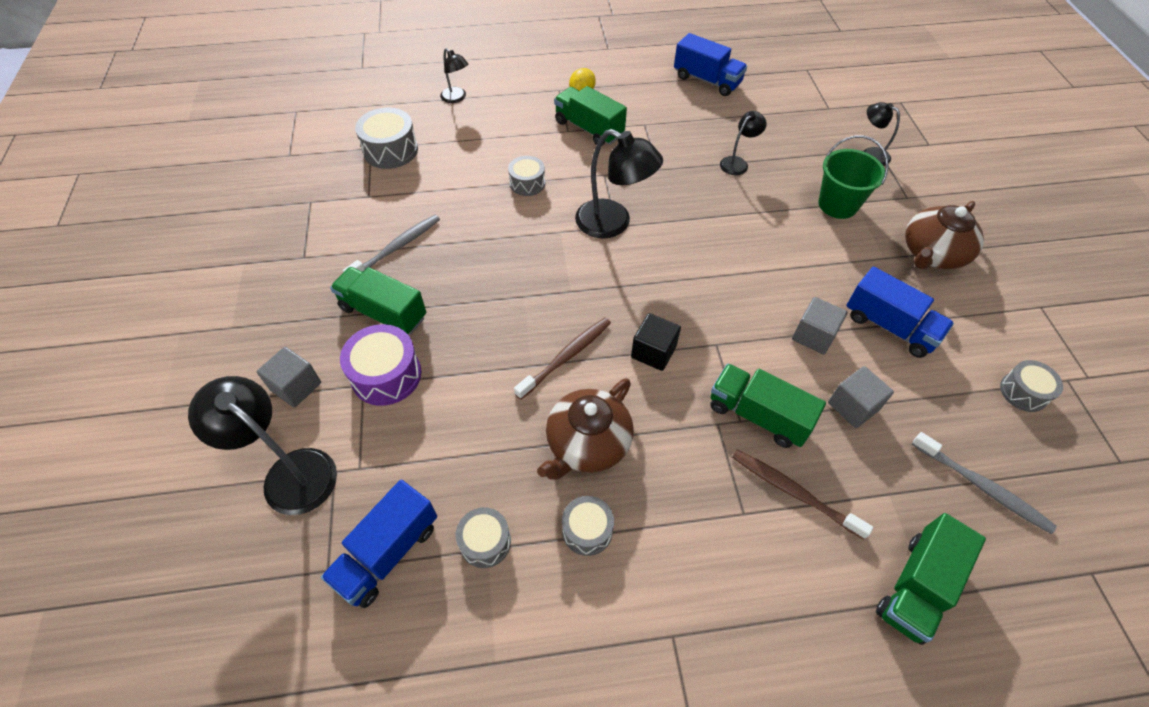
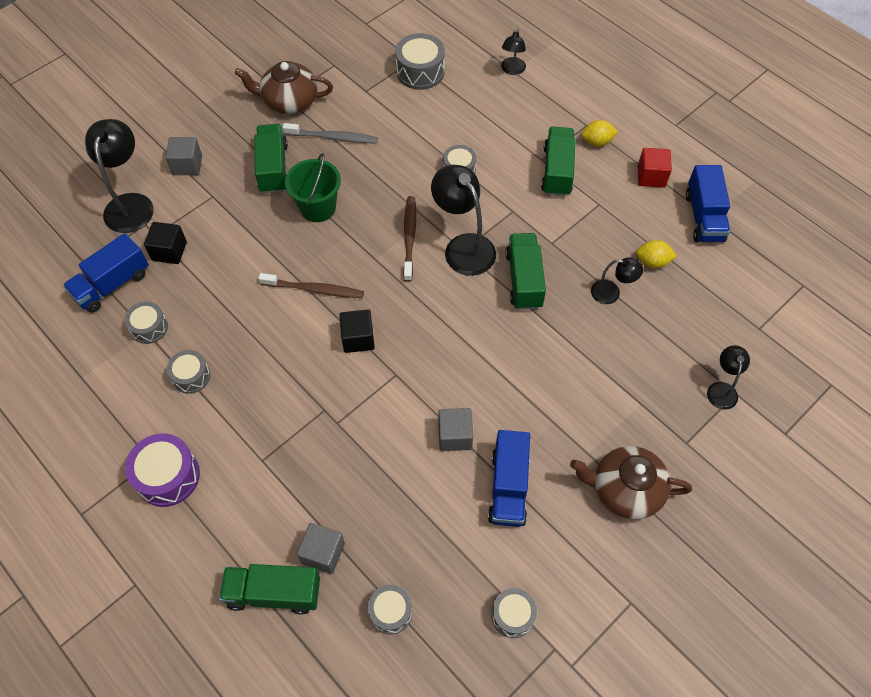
camera: 55 degrees right, 5 degrees up
(386, 375) = (227, 203): purple drum -> purple drum (168, 476)
(387, 553) = (112, 284): blue truck -> blue truck turned 45 degrees counterclockwise
(397, 465) = (169, 251): none -> black cube
(587, 444) = (253, 341): brown teapot -> brown teapot (289, 101)
(613, 224) = (463, 246): black lamp -> black lamp turned 150 degrees clockwise
(644, 85) = (651, 176): none -> red cube
(726, 126) = (652, 262): none -> yellow lemon
(758, 415) = (349, 432): green truck -> green truck (524, 280)
(793, 491) = (299, 483): brown toothbrush -> brown toothbrush (409, 237)
(838, 205) = (625, 391): green bucket -> green bucket (318, 208)
(853, 406) = (404, 492): grey cube -> grey cube (323, 553)
(982, 487) = (390, 612): grey toothbrush -> grey drum

